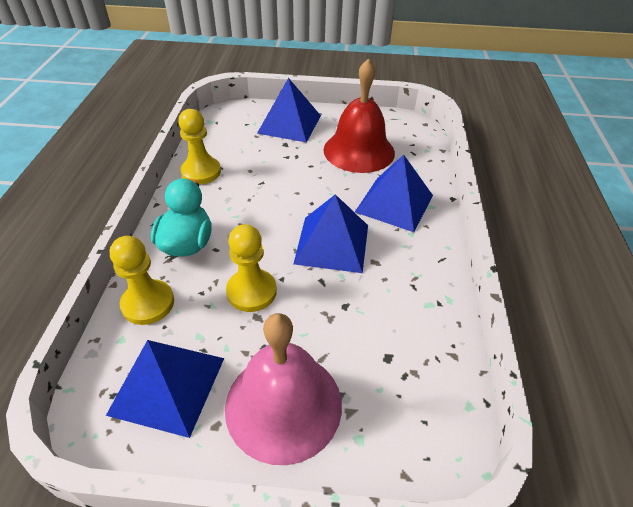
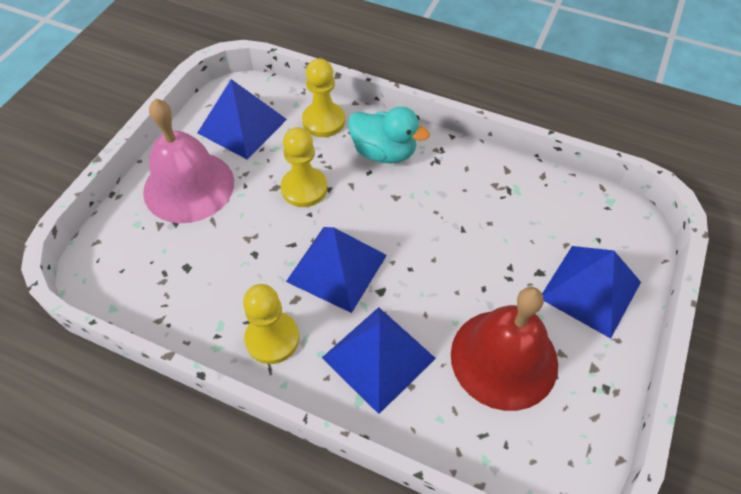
camera: 110 degrees right, 10 degrees up
(201, 172) = (497, 177): yellow pawn -> yellow pawn (272, 339)

